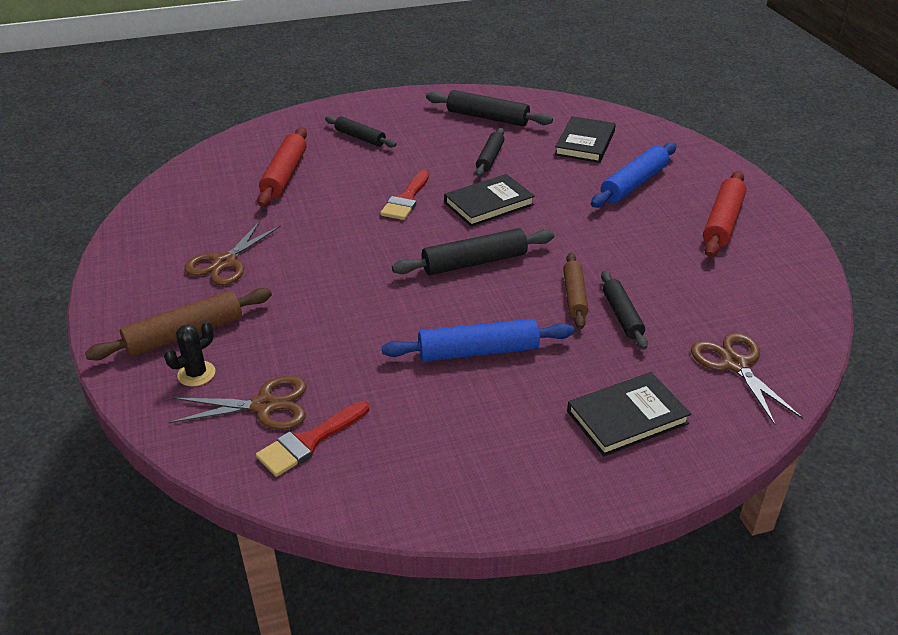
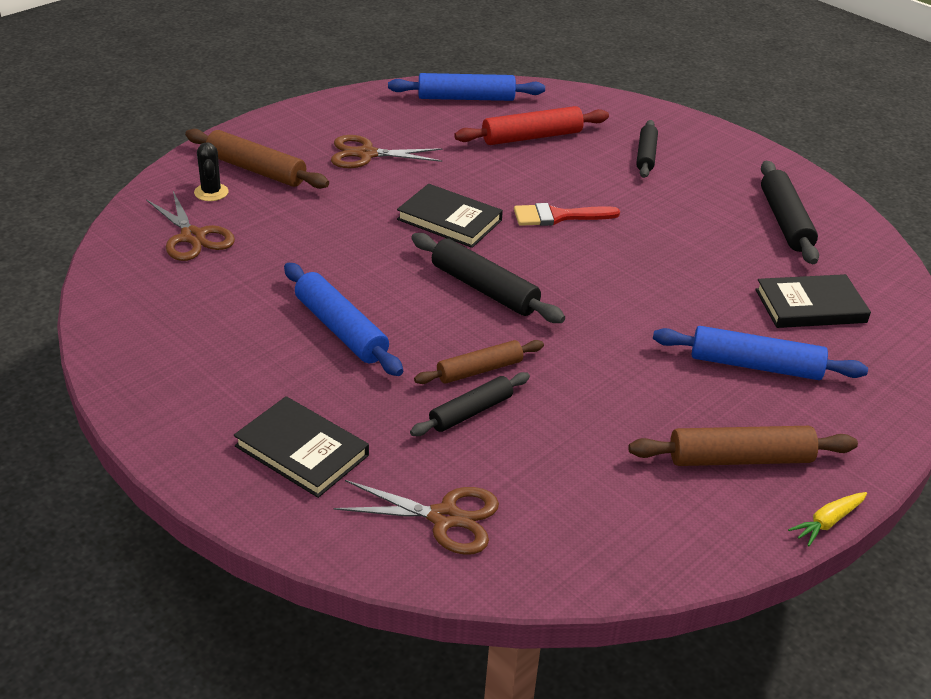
camera: 60 degrees right, 0 degrees up
(190, 186) = (466, 98): none -> blue rolling pin
(196, 374) = (211, 192): black cactus -> black cactus turned 60 degrees clockwise
(309, 442) = (162, 272): red brush -> none
(489, 204) = (602, 270): black book -> black book (449, 220)
(490, 158) = (697, 246): black rolling pin -> none
(722, 222) = (740, 458): red rolling pin -> brown rolling pin
(735, 364) = (444, 518): brown scissors -> brown scissors turned 60 degrees clockwise
(791, 214) = (827, 522): none -> yellow carrot

